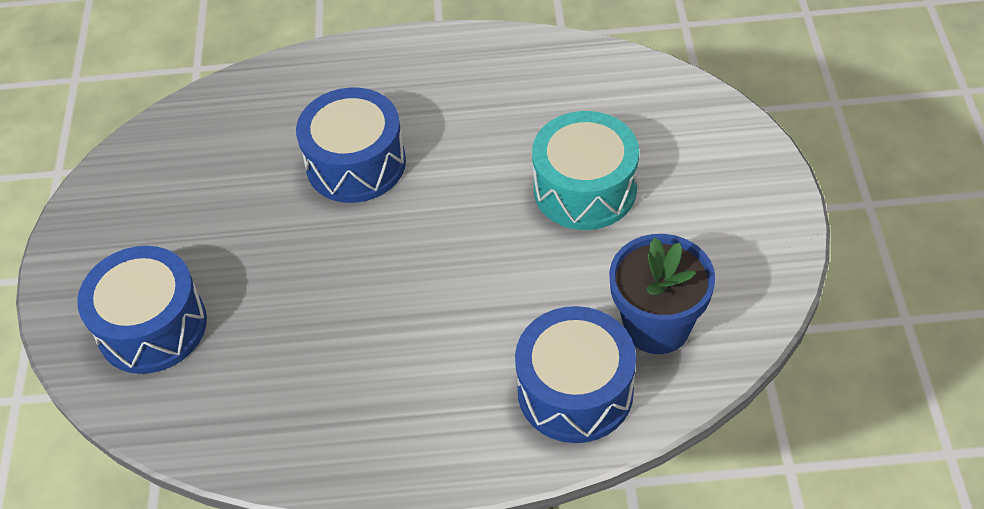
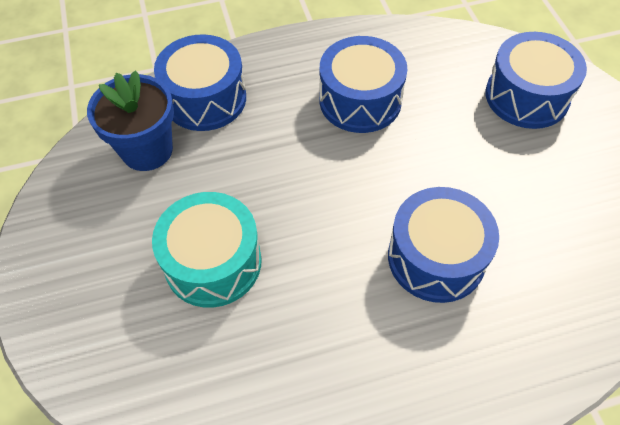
camera: 165 degrees right, 5 degrees up
(366, 354) = (360, 100): none -> blue drum

